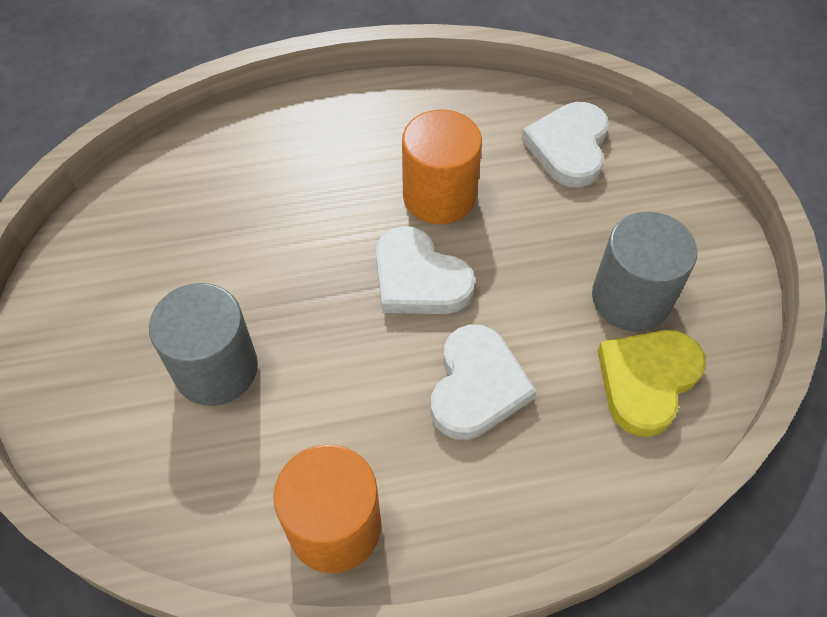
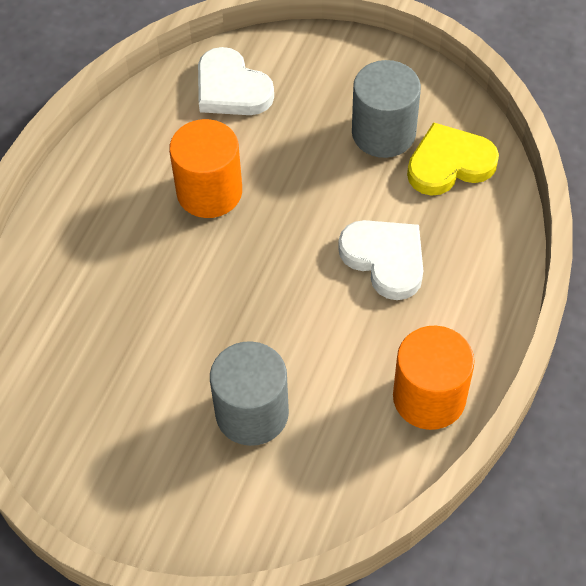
camera: 55 degrees left, 0 degrees up
(419, 278) = (272, 245): white heart -> none
(647, 381) = (449, 164): yellow heart -> yellow heart turned 90 degrees clockwise

